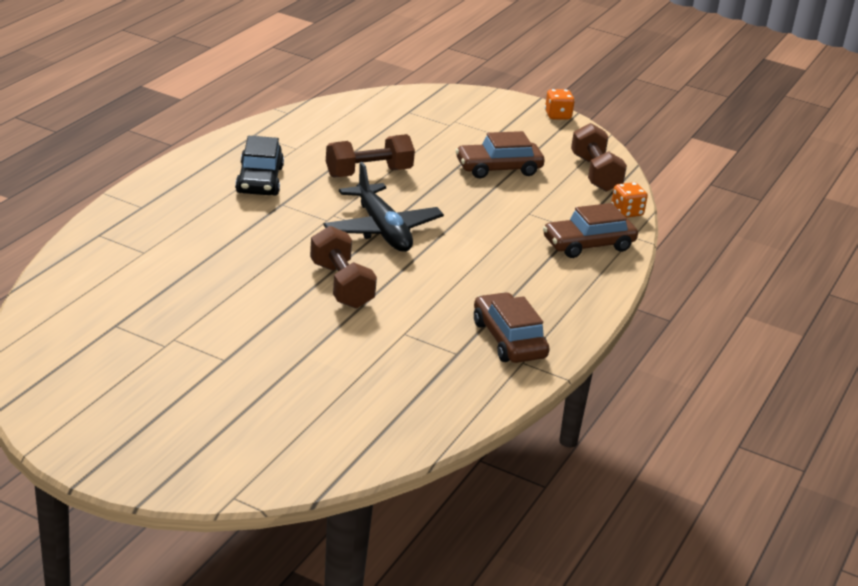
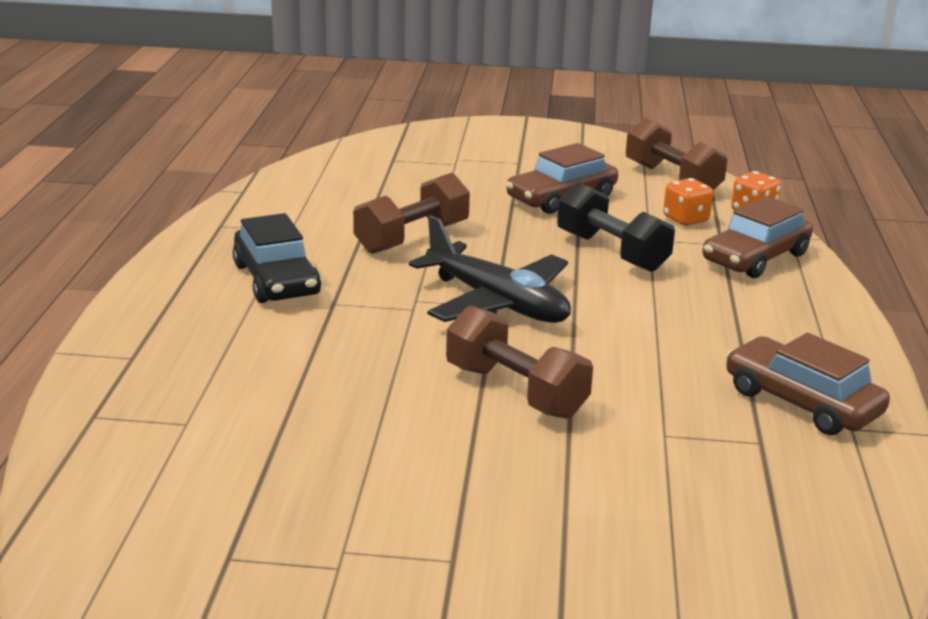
camera: 20 degrees left, 5 degrees down
(492, 215) = (611, 252): none -> black dumbbell
(557, 115) = (565, 130): orange dice -> orange dice (685, 219)

